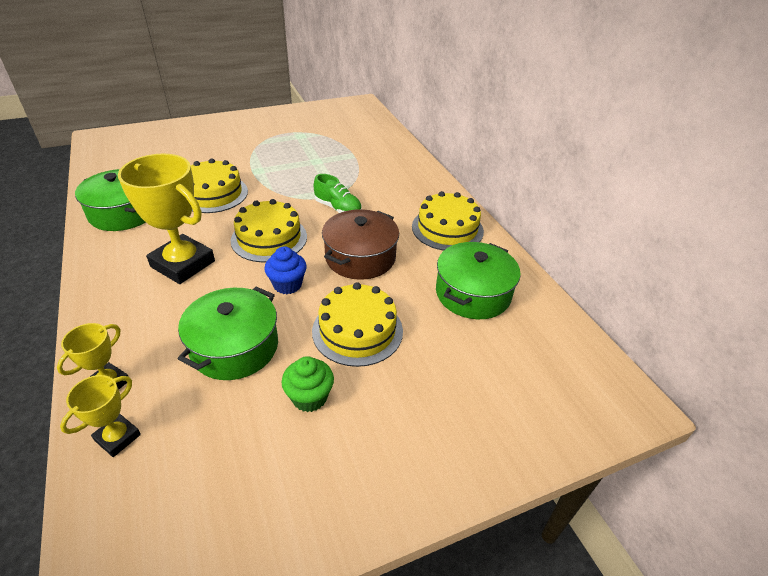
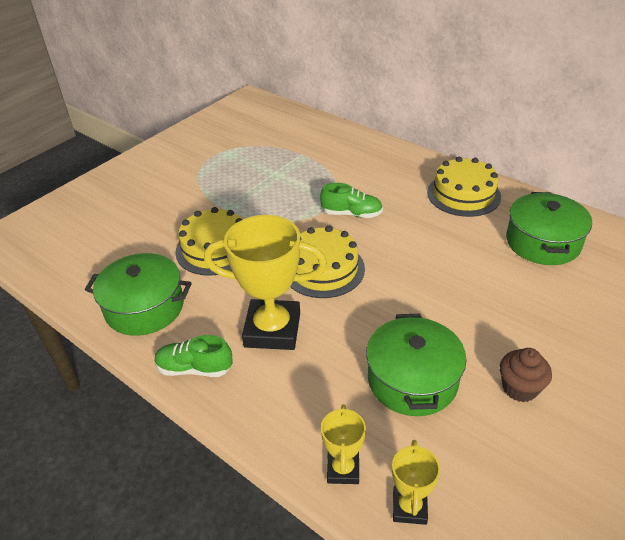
camera: 25 degrees left, 0 degrees up
(104, 266) = (194, 368): none -> green shoe
(287, 285) = (391, 304): blue cupcake -> none
(309, 397) = (519, 388): green cupcake -> brown cupcake
(357, 330) = (493, 315): yellow cake -> none
(360, 257) = (423, 251): brown pot -> none

